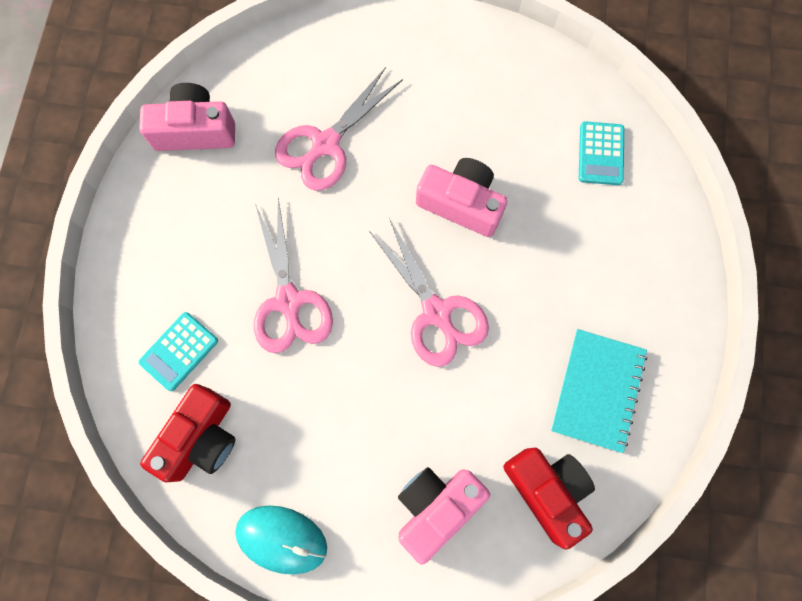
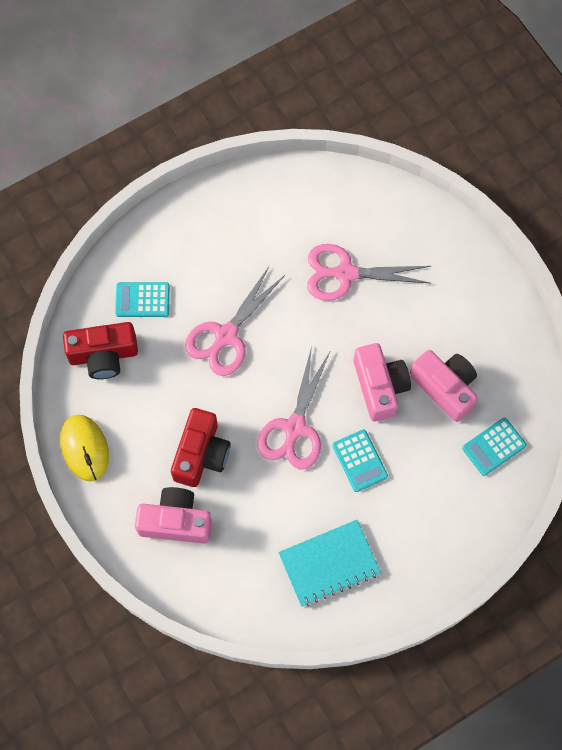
camera: 50 degrees right, 5 degrees down
(195, 130) = (285, 190): pink camera -> pink camera (445, 387)
(281, 539) = (84, 448): turquoise mouse -> yellow mouse
(518, 280) = (359, 461): none -> turquoise calculator
(547, 491) = (240, 580): red camera -> red camera (201, 454)

